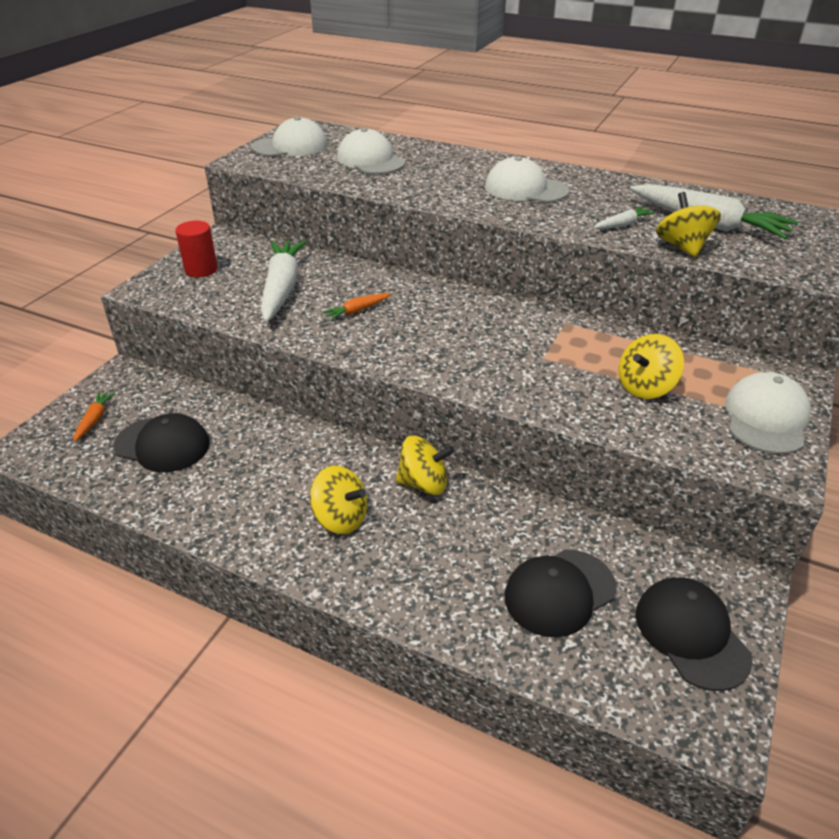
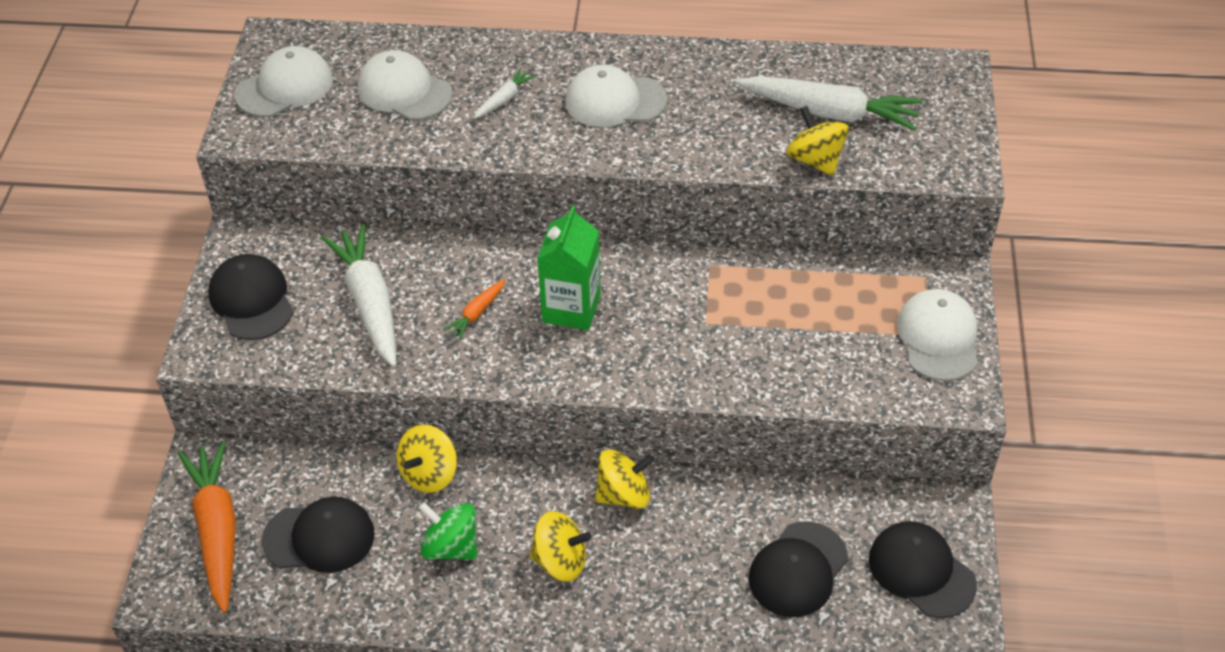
camera: 20 degrees left, 10 degrees up
(95, 419) = (217, 530): orange carrot -> orange carrot, size x2.19
(201, 269) = (251, 300): red cylinder -> black cap
(257, 480) = (451, 546): none -> green spinning top
(433, 324) = (571, 308): none -> green carton
(623, 225) = (743, 138): white carrot -> white carrot (504, 99)
(645, 387) = (818, 332): yellow spinning top -> yellow spinning top (429, 474)

